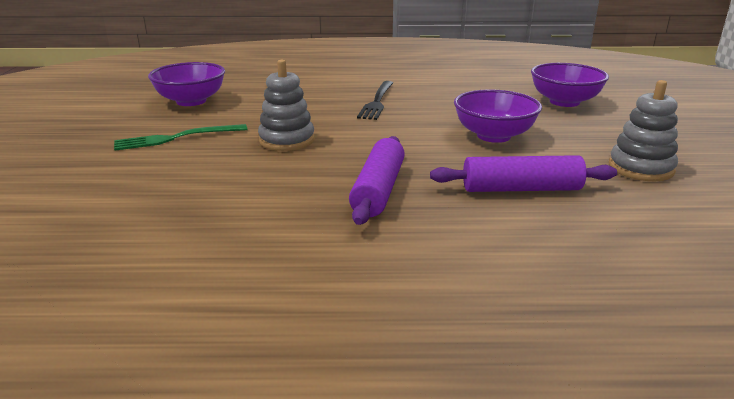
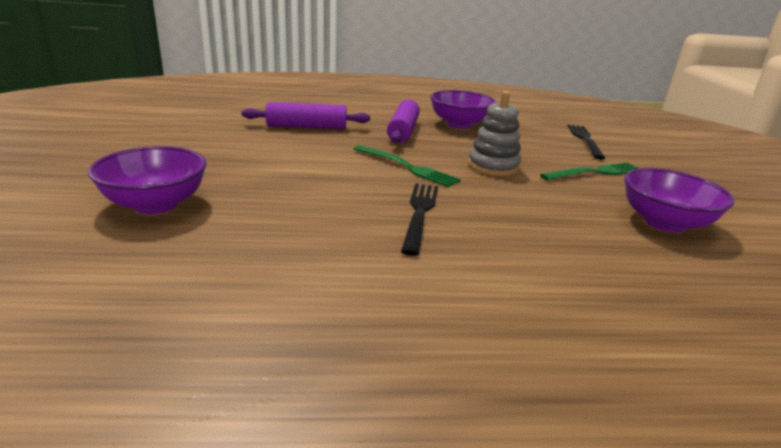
camera: 175 degrees right, 0 degrees up
(98, 188) = (585, 140): none -> black fork
(381, 135) = (407, 167): none -> green fork
(493, 136) = (296, 162): purple bowl -> purple bowl (459, 124)
(640, 168) = (200, 133): grey stacking toy -> none

